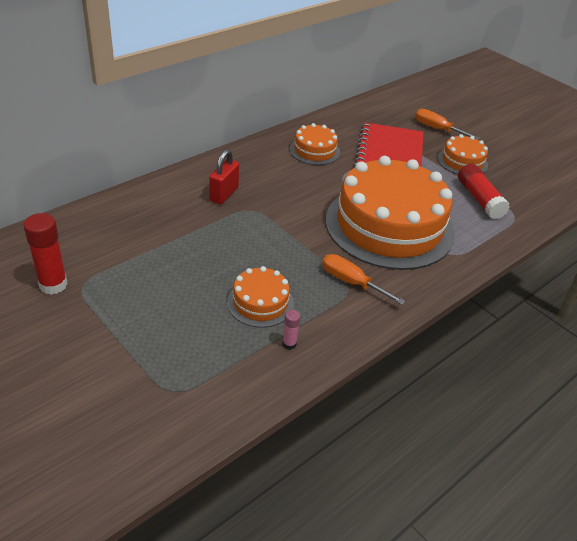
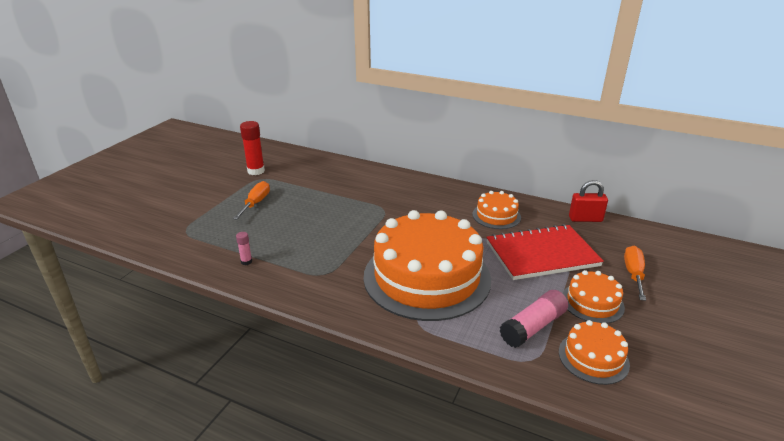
camera: 70 degrees right, 10 degrees down
(224, 194) = (392, 195): red padlock -> red padlock (585, 219)
(260, 302) = (283, 239): orange cake -> orange cake (593, 357)
(351, 282) = (333, 273): orange screwdriver -> orange screwdriver (256, 203)
(479, 199) = (533, 327): red glue stick -> pink glue stick

